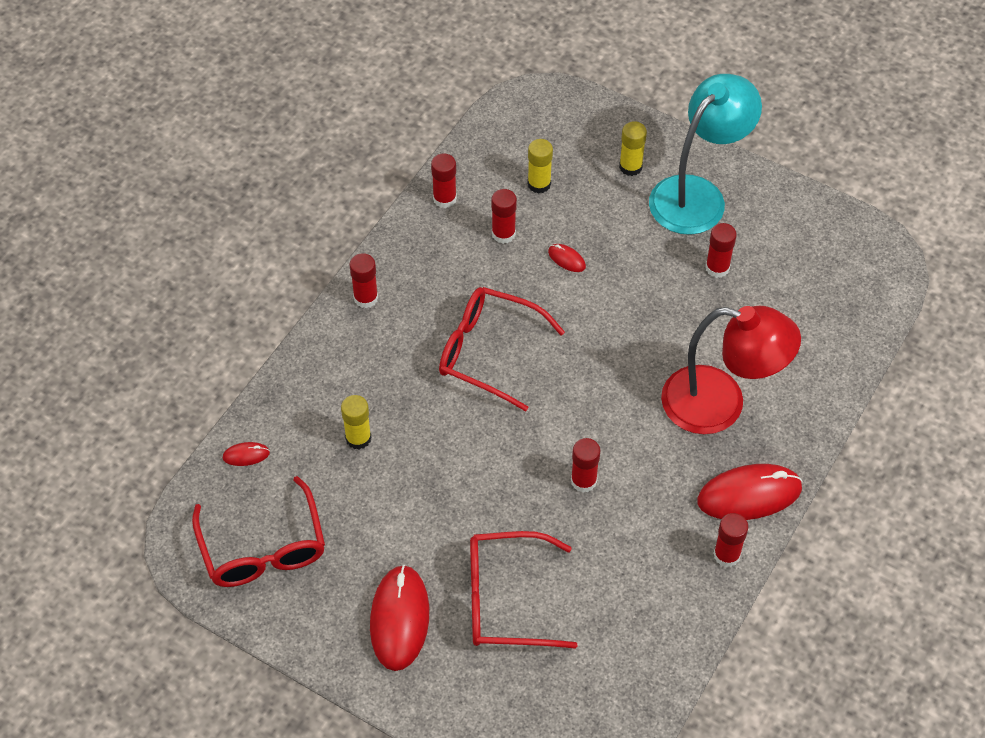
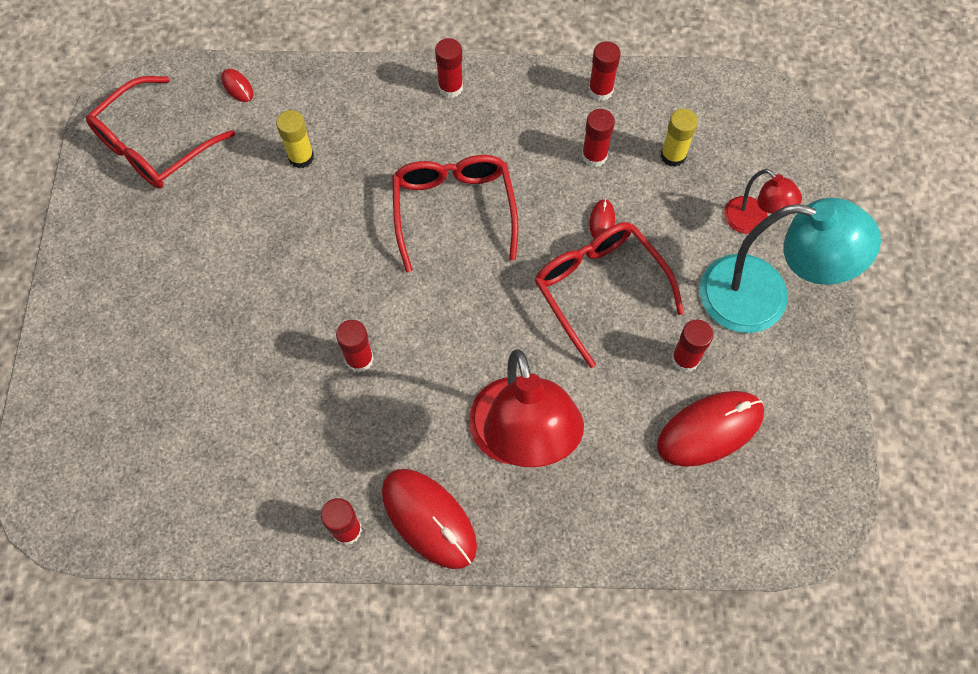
camera: 60 degrees right, 10 degrees up
(399, 619) = (135, 282): red mouse -> red mouse (710, 430)
(506, 599) = (197, 356): red glasses -> red glasses (599, 288)
(630, 167) = (752, 222): yellow glue stick -> red lamp

